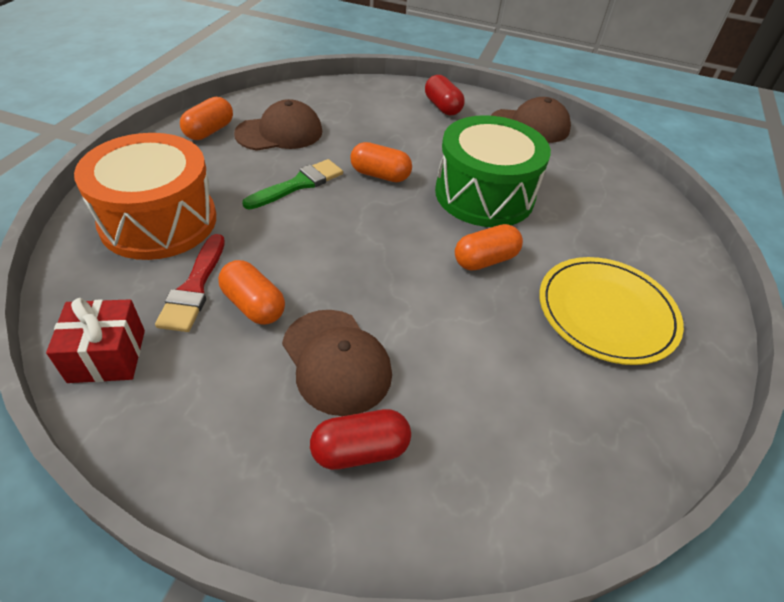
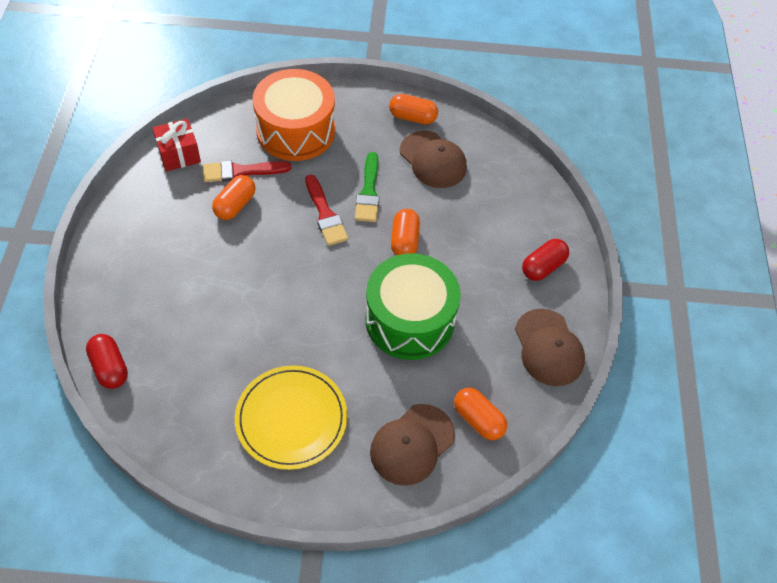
camera: 75 degrees right, 10 degrees up
(299, 184) = (368, 192): green brush -> green brush turned 60 degrees clockwise
(314, 224) = (325, 214): none -> red brush
(336, 361) = (201, 259): brown cap -> brown cap (412, 444)
(360, 450) = (142, 286): red capsule -> red capsule (110, 367)
(485, 260) = (324, 330): orange capsule -> orange capsule (478, 419)

